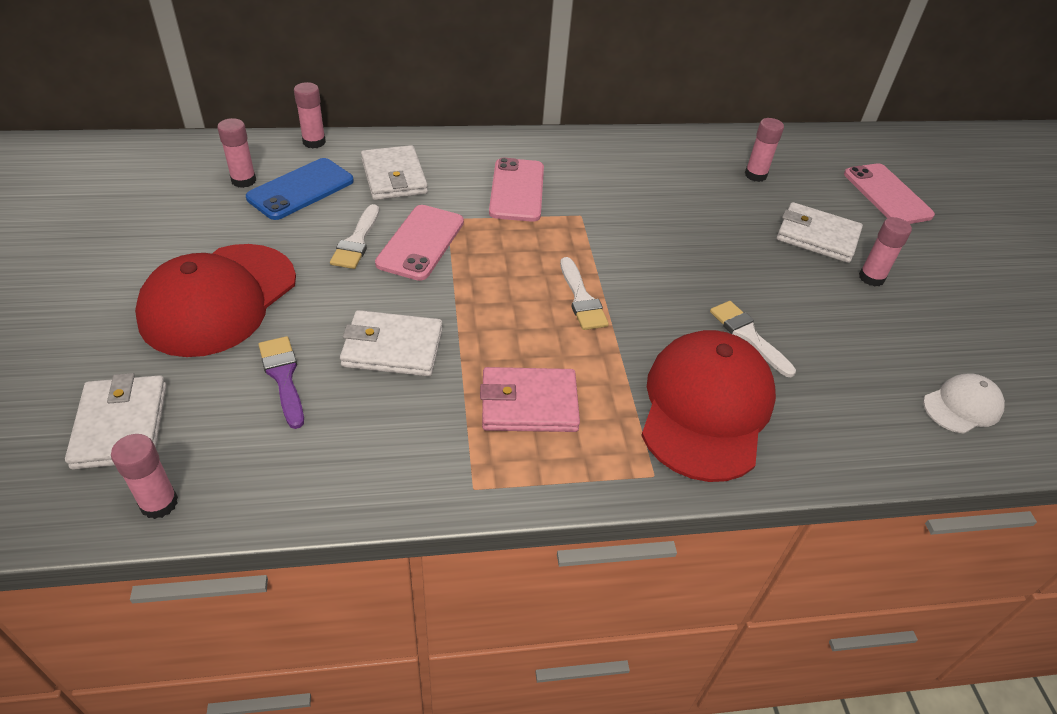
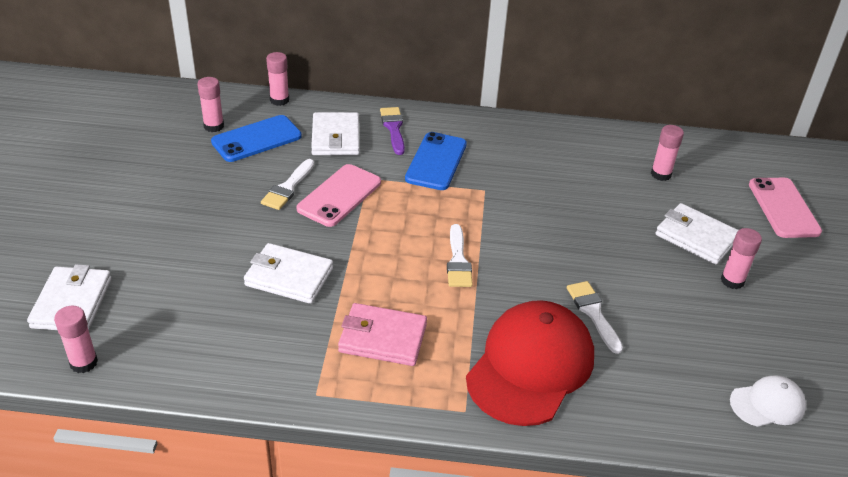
camera: 15 degrees right, 5 degrees down
(219, 299) = (167, 219): red cap -> none
(283, 377) = (198, 286): purple brush -> purple brush (393, 128)
(517, 190) = (436, 161): pink phone -> blue phone

